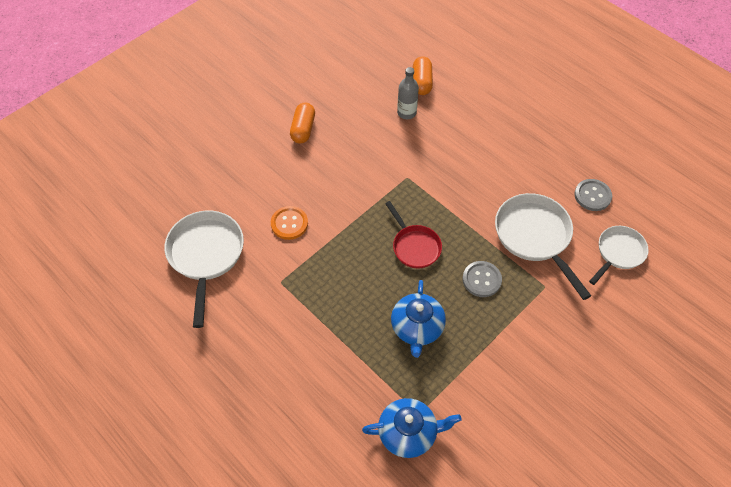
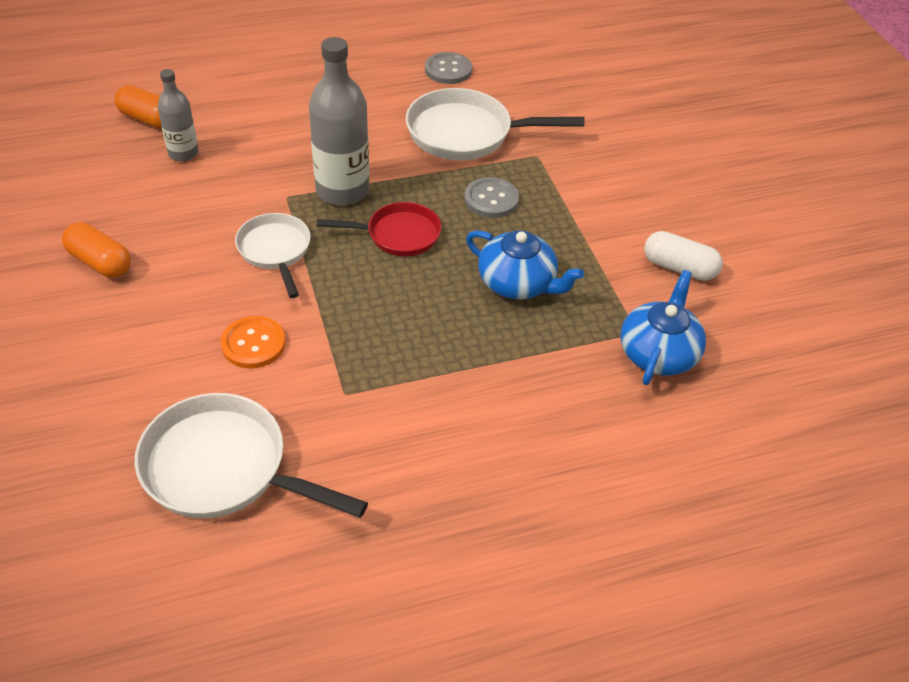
camera: 65 degrees left, 10 degrees down
(431, 200) = (342, 190): none -> grey bottle
(496, 417) = (679, 268): none -> white capsule
(618, 253) = (534, 86): white pan -> white pan (275, 251)

